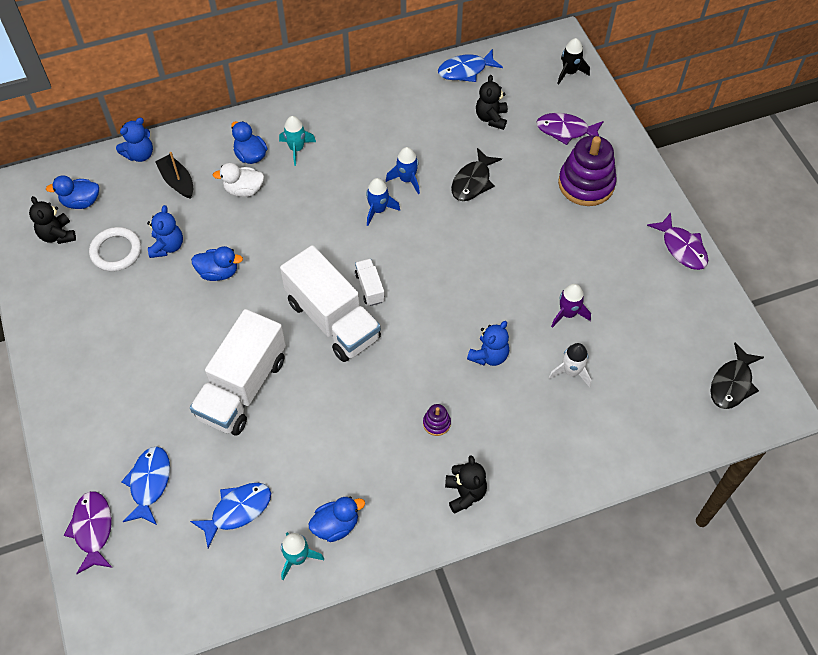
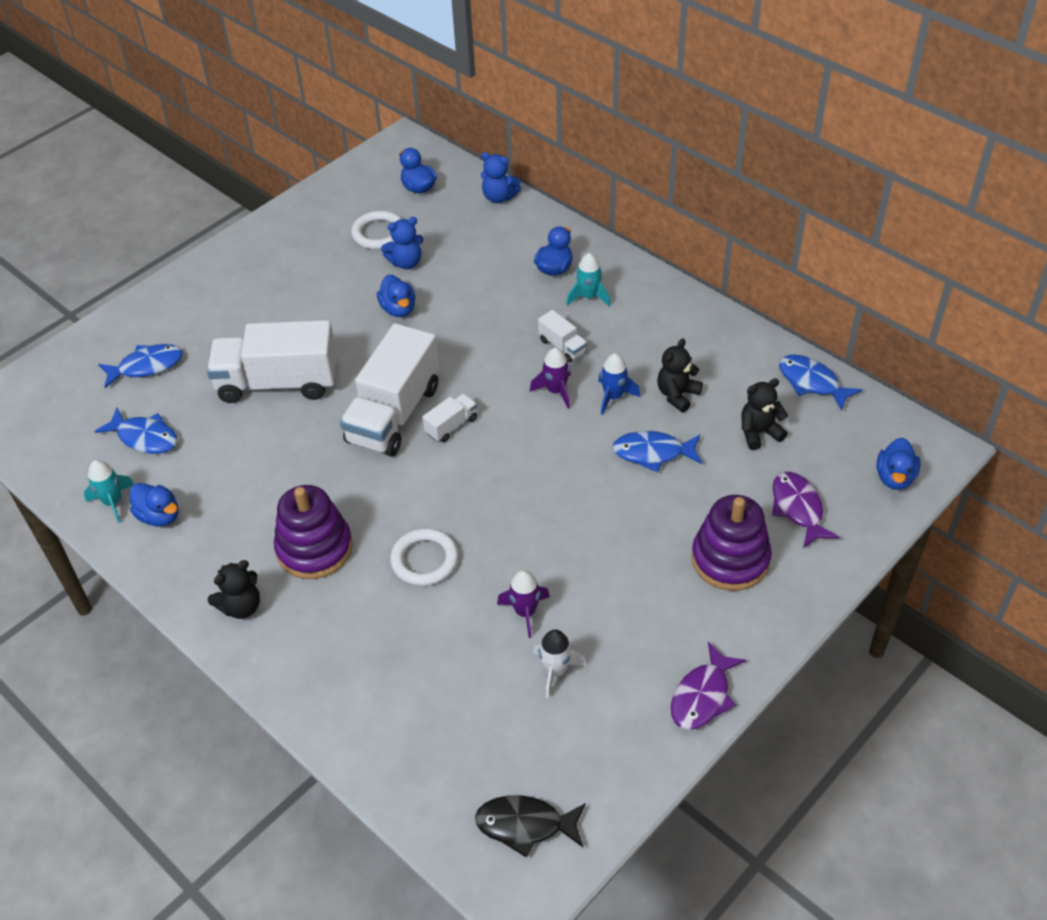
camera: 65 degrees right, 10 degrees down
(57, 235) = (373, 191): black teddy bear -> black teddy bear (677, 395)
(93, 529) = (86, 352): purple fish -> none
(177, 181) = (485, 235): black boat -> none
(244, 190) = (508, 283): white duck -> none
(336, 186) = (562, 346): none -> white truck
(378, 210) = (556, 391): blue rocket -> purple rocket
(436, 423) = (314, 548): purple stacking toy -> purple stacking toy, size x2.31
(472, 182) = (653, 453): black fish -> blue fish
(489, 355) = (424, 560): blue teddy bear -> white ring
(569, 72) = (894, 477): black rocket -> blue duck
(571, 372) = (446, 645): white rocket -> white rocket (555, 671)

